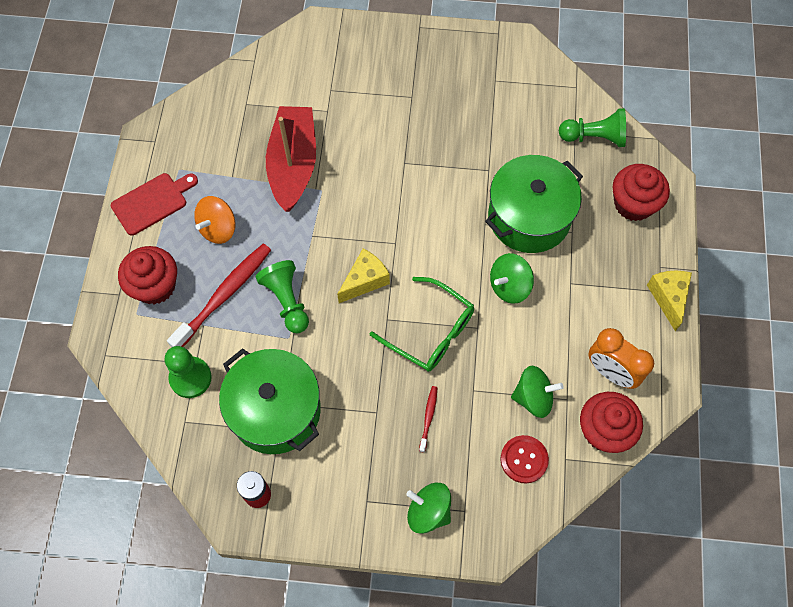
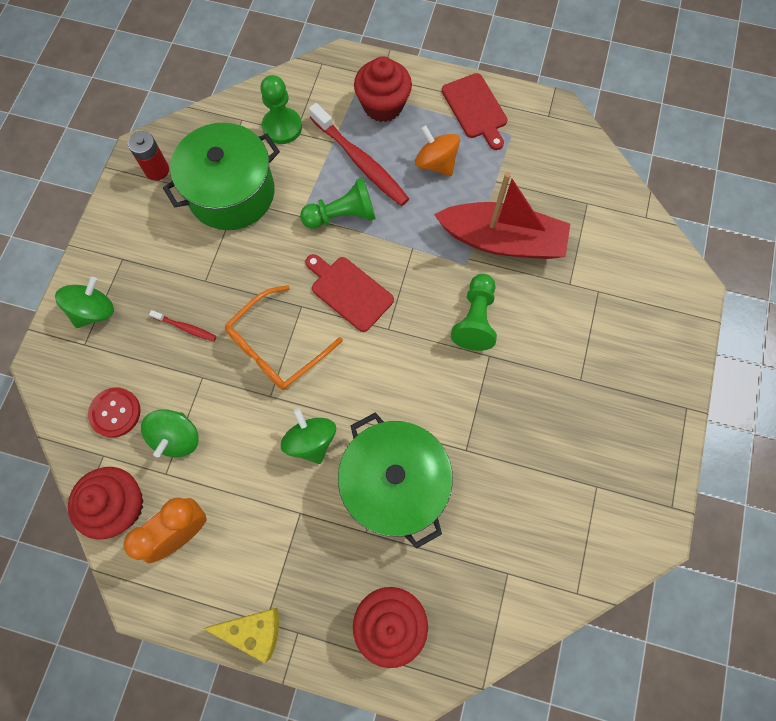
camera: 100 degrees right, 5 degrees up
(365, 281) = (349, 291): yellow cheese -> red cutting board
(430, 332) = (276, 347): green glasses -> orange glasses
(594, 137) = (495, 597): green pawn -> green pawn (475, 319)

